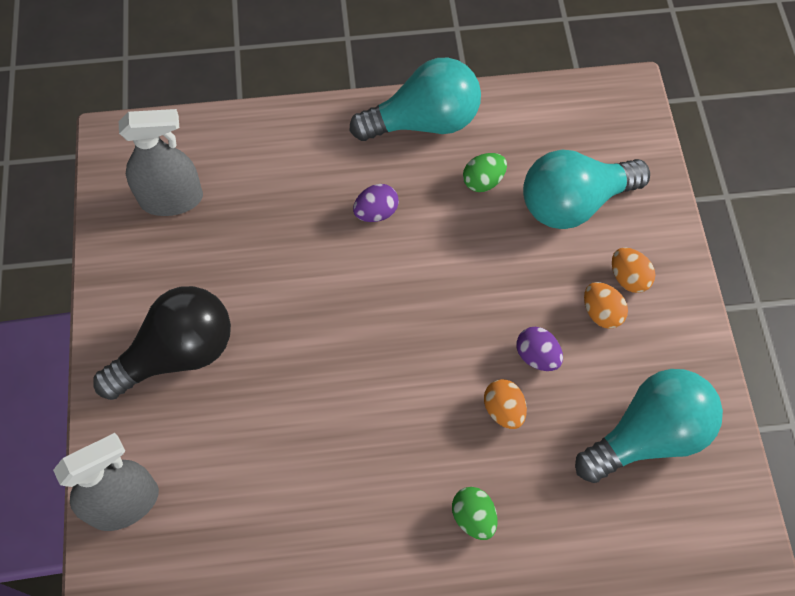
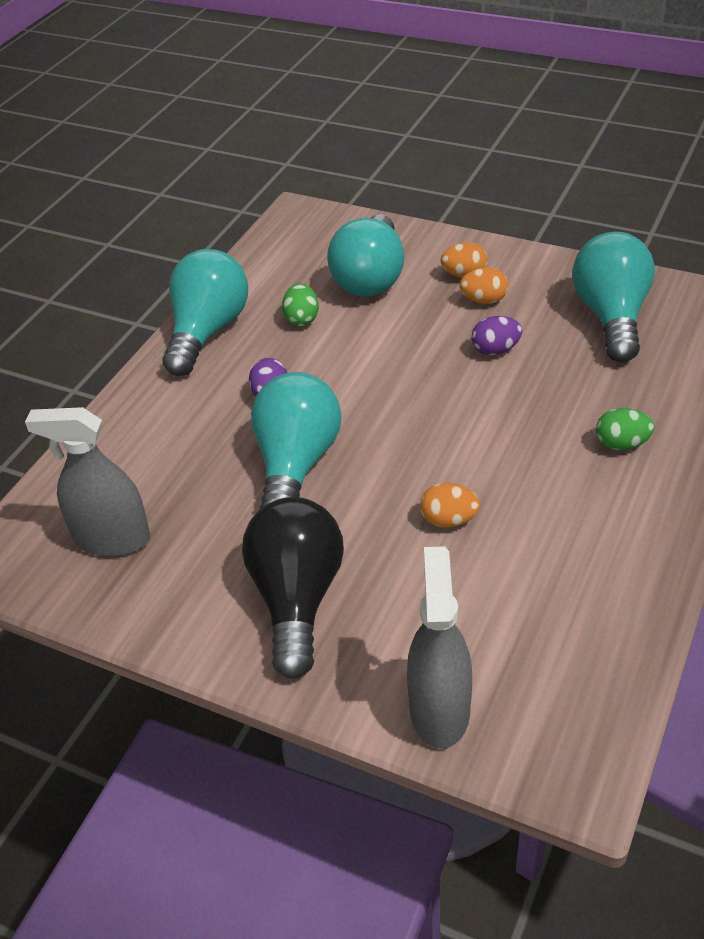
camera: 55 degrees left, 20 degrees down
(171, 199) = (112, 539): grey spray bottle -> grey spray bottle turned 105 degrees counterclockwise
(309, 276) = (296, 464): none -> turquoise light bulb
(503, 410) = (531, 388): orange egg -> orange egg (449, 520)

